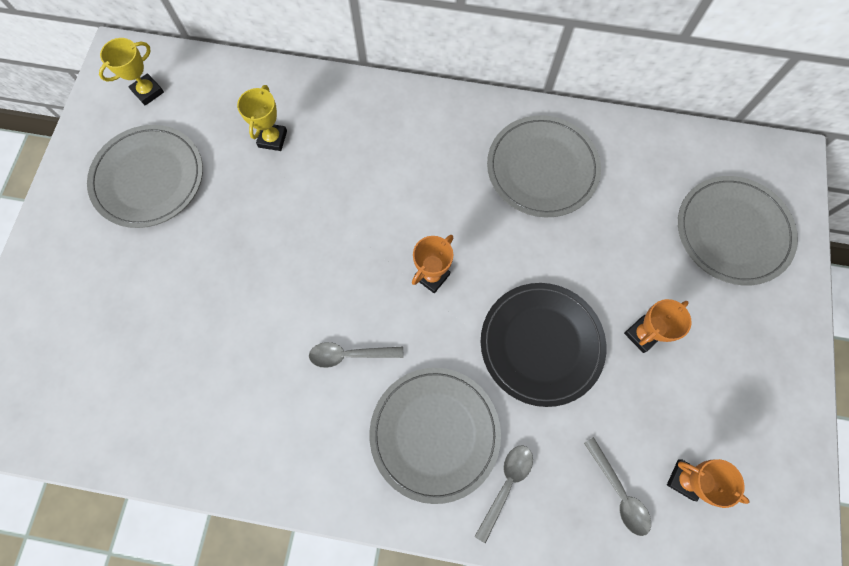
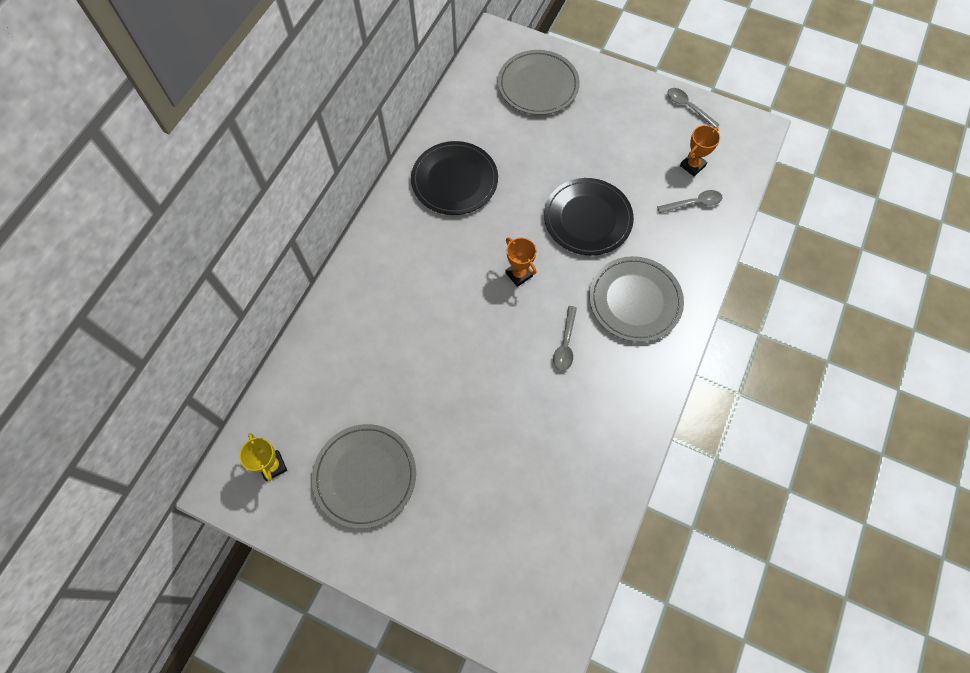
camera: 75 degrees left, 5 degrees down
(272, 139) = (362, 366): yellow trophy -> none
(506, 485) = (677, 265): grey spoon -> grey spoon (688, 107)
(542, 168) = (454, 180): grey plate -> black plate
(642, 334) = (595, 158): orange trophy -> none

